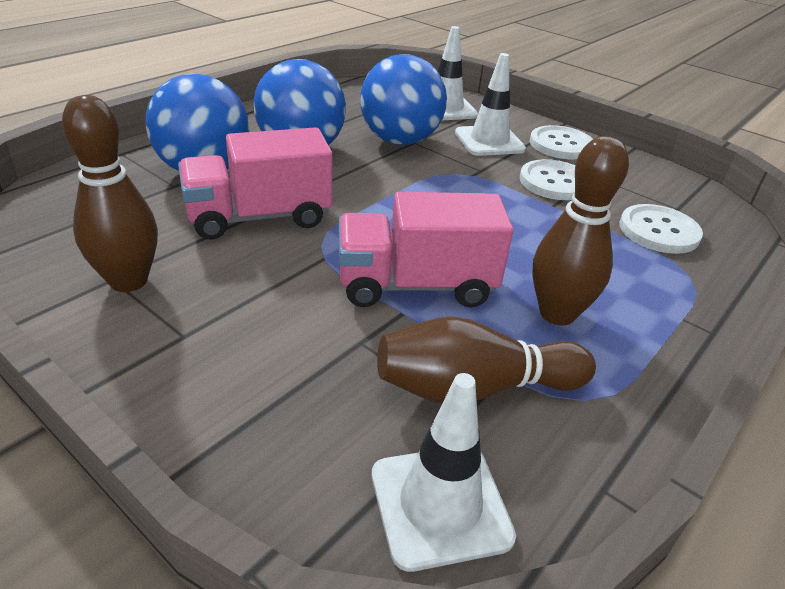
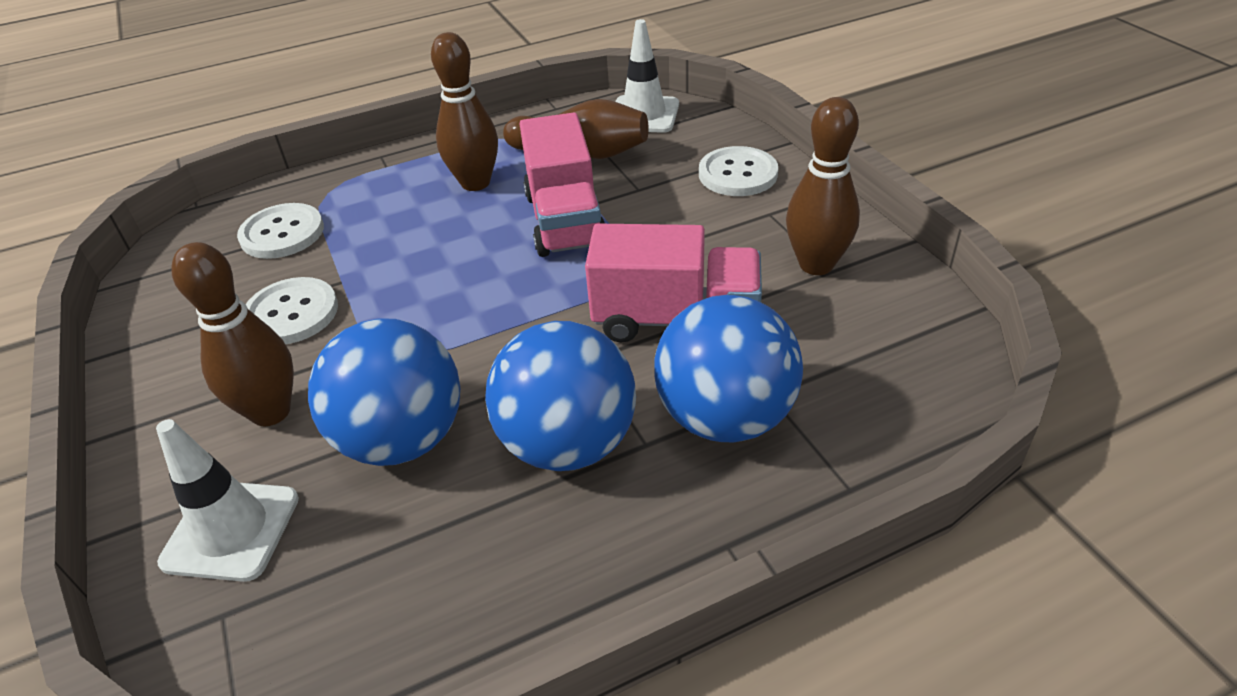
camera: 150 degrees left, 5 degrees up
(416, 285) = (565, 220): pink truck -> pink truck turned 60 degrees clockwise
(489, 141) = (271, 412): white traffic cone -> brown bowling pin
(561, 145) = (180, 383): white button -> white button (737, 174)

